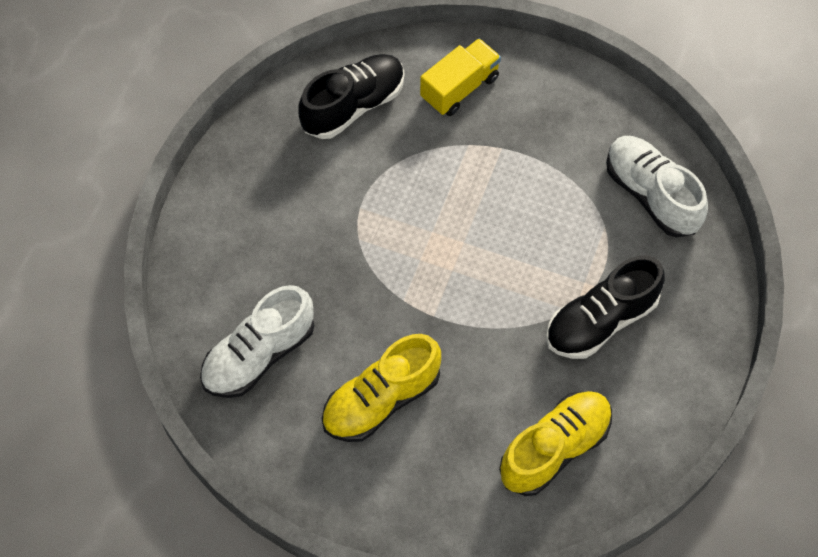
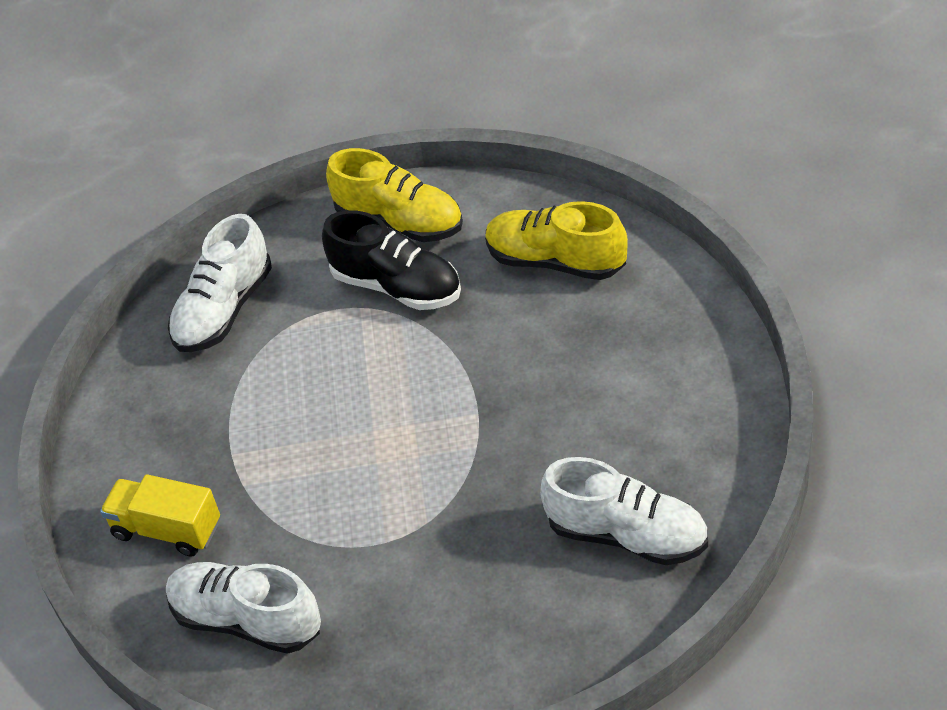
camera: 110 degrees left, 15 degrees down
(353, 106) = (247, 620): black shoe -> white shoe
(381, 400) = (601, 407): yellow shoe -> yellow shoe (400, 221)

